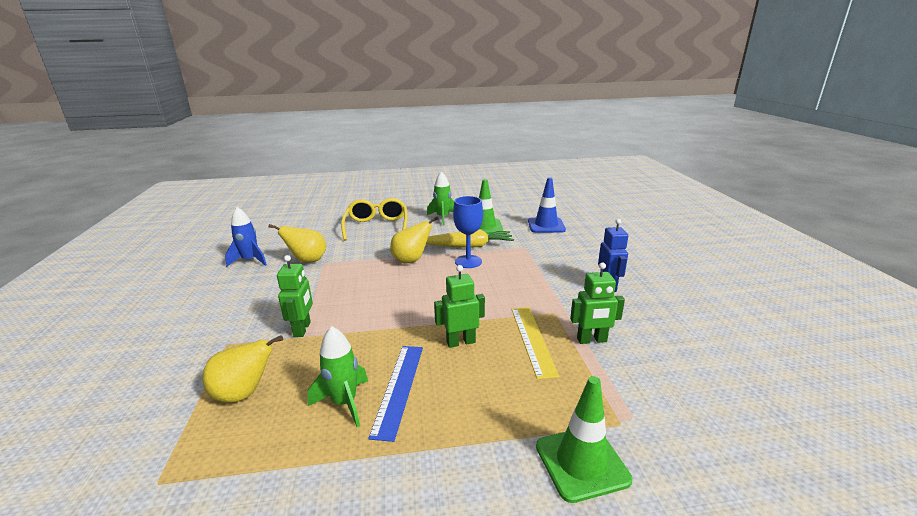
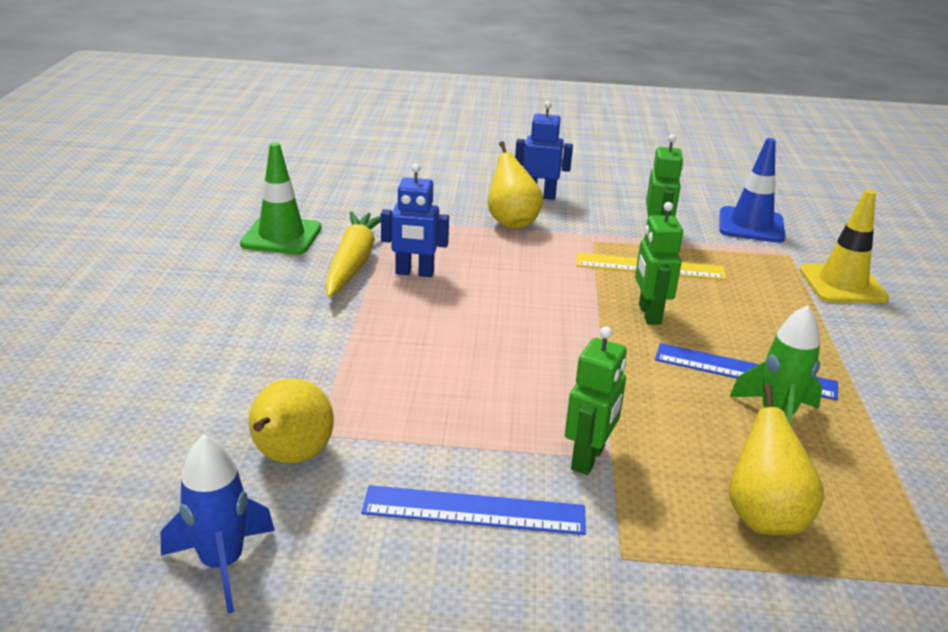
camera: 80 degrees left, 5 degrees up
(268, 302) = (474, 510): none -> blue ruler
(302, 329) = (588, 458): green robot -> green robot turned 105 degrees clockwise
(377, 226) = (163, 350): yellow glasses -> none
(411, 260) = (375, 325): yellow pear -> yellow pear (511, 222)
(443, 218) = (192, 267): green rocket -> none
(468, 261) = (414, 273): blue goblet -> blue robot
(546, 225) = (321, 188): blue traffic cone -> blue traffic cone (751, 225)
(581, 463) = (842, 284): green traffic cone -> yellow traffic cone

